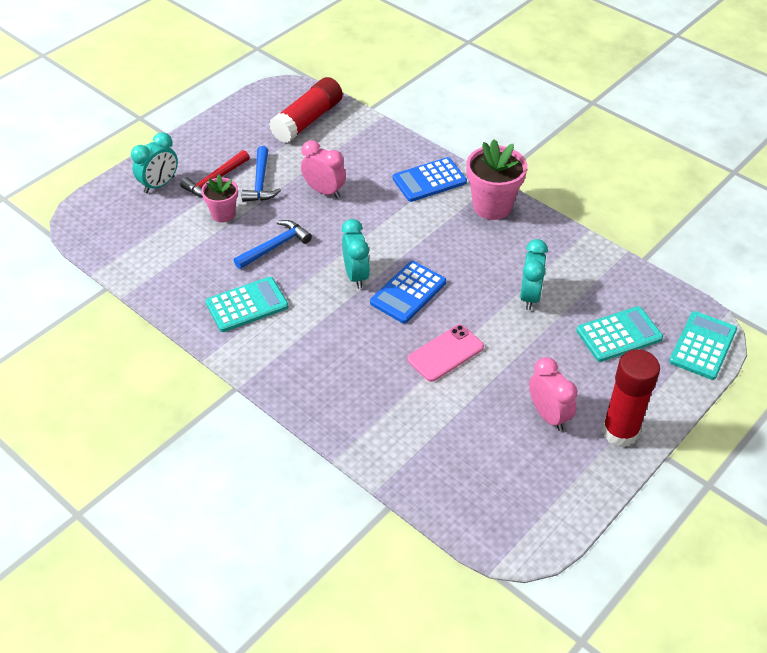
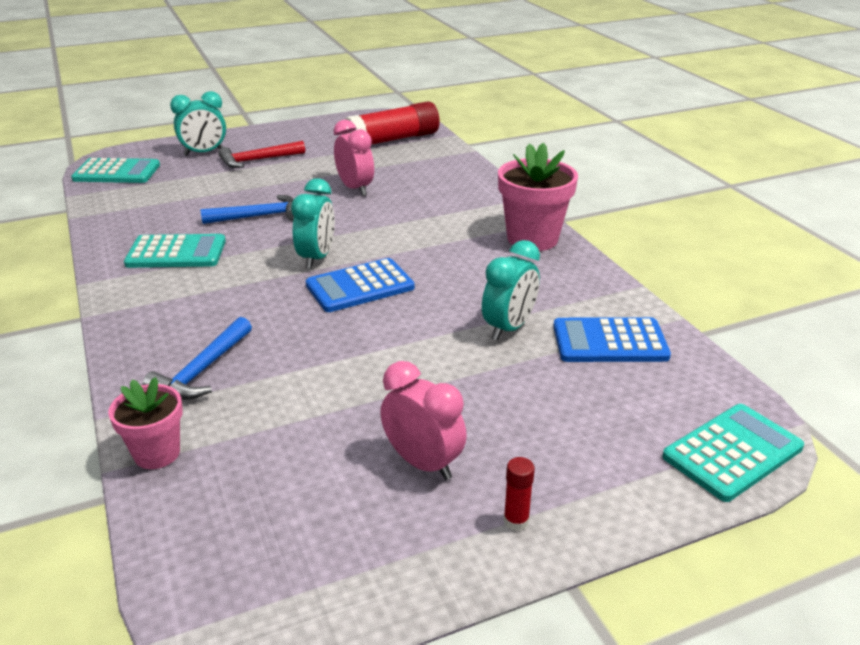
camera: 25 degrees right, 15 degrees down
(223, 214) = (237, 183): pink flower pot -> pink flower pot (157, 453)
(260, 182) = (299, 170): blue hammer -> blue hammer (202, 371)
(429, 180) = (477, 204): blue calculator -> blue calculator (609, 341)
(445, 353) = (347, 353): pink phone -> none
(548, 415) = (423, 463): pink clock -> pink clock turned 45 degrees counterclockwise
(619, 335) = (604, 401): turquoise calculator -> turquoise calculator (117, 172)
(620, 432) = (516, 521): red glue stick -> red glue stick, size x0.40

